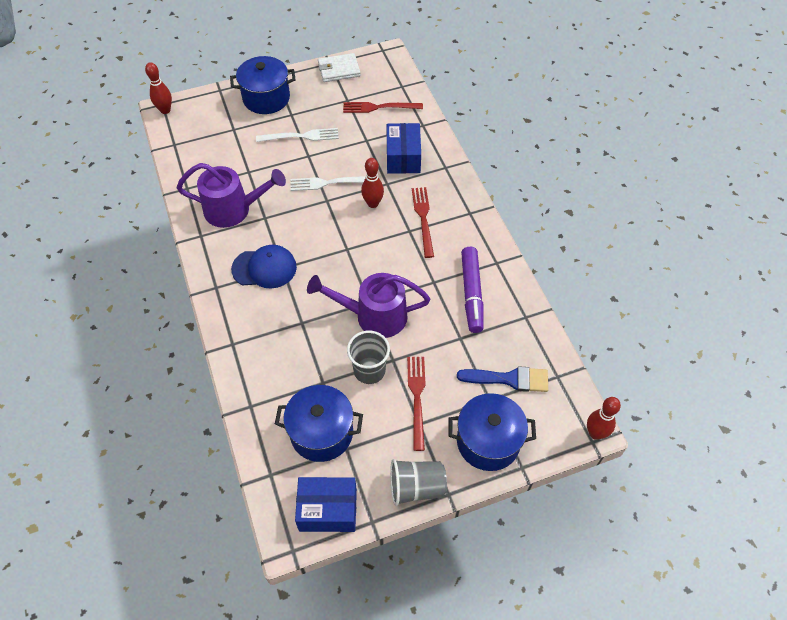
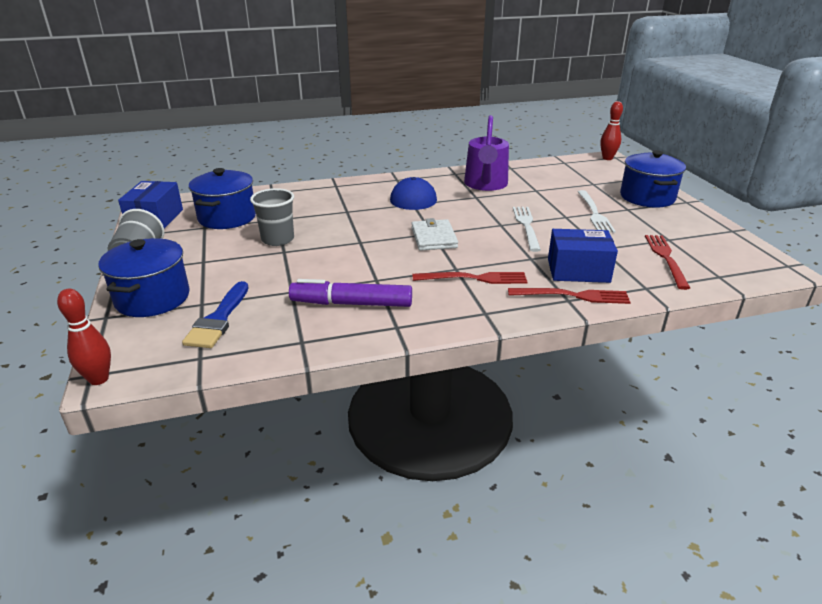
camera: 95 degrees right, 25 degrees down
(339, 70) = (723, 235): white wallet -> white wallet (434, 238)
(373, 203) = (497, 249): red bowling pin -> none
(373, 316) = (341, 243): purple watering can -> none
(417, 398) = (232, 261): red fork -> red fork (573, 296)

